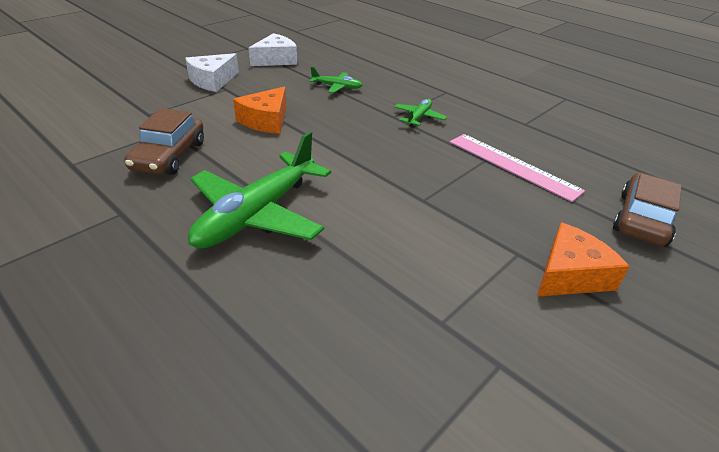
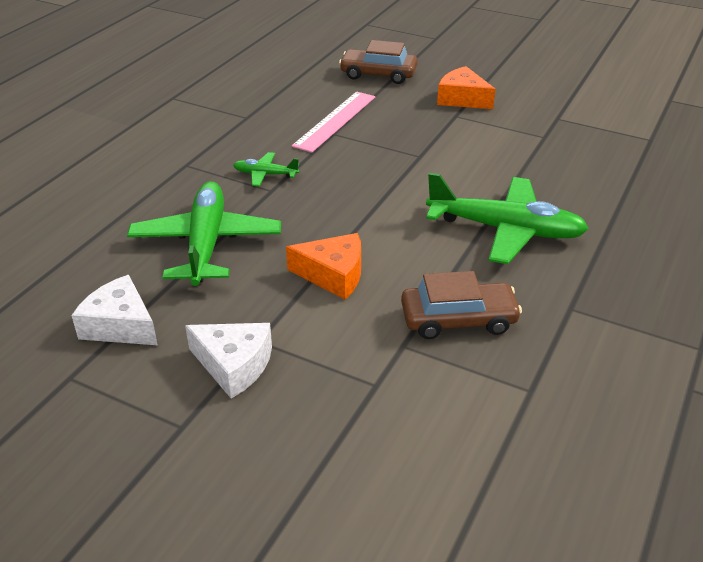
camera: 105 degrees left, 0 degrees up
(337, 87) = (206, 243): green plane -> green plane, size x2.16

